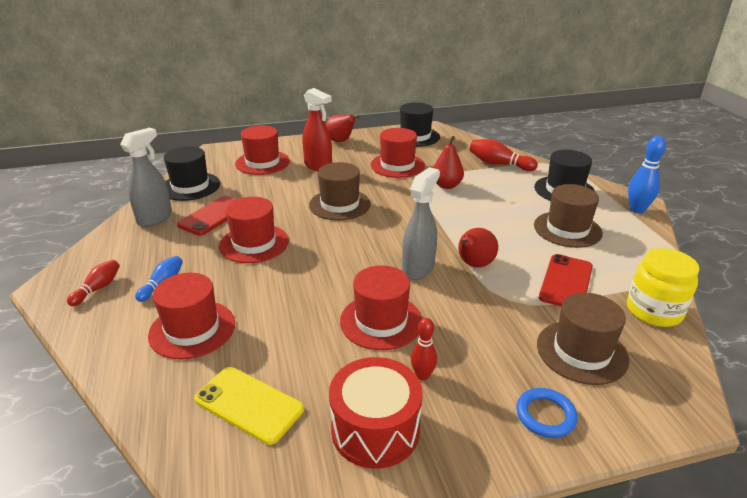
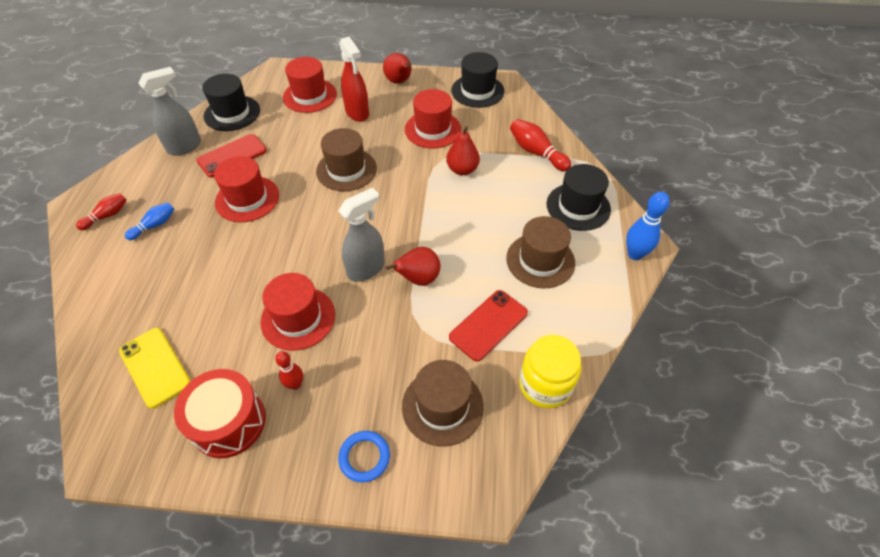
camera: 20 degrees right, 20 degrees up
(192, 329) = (153, 280): red hat -> none

